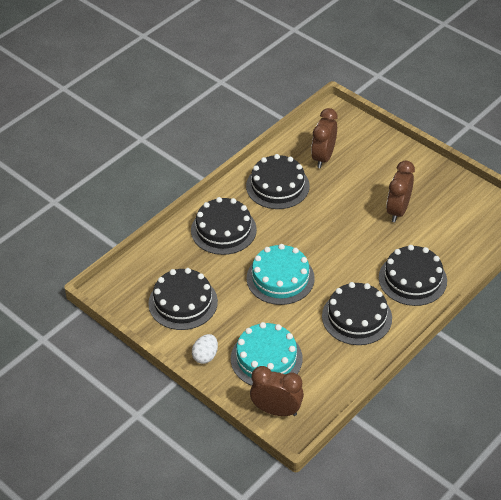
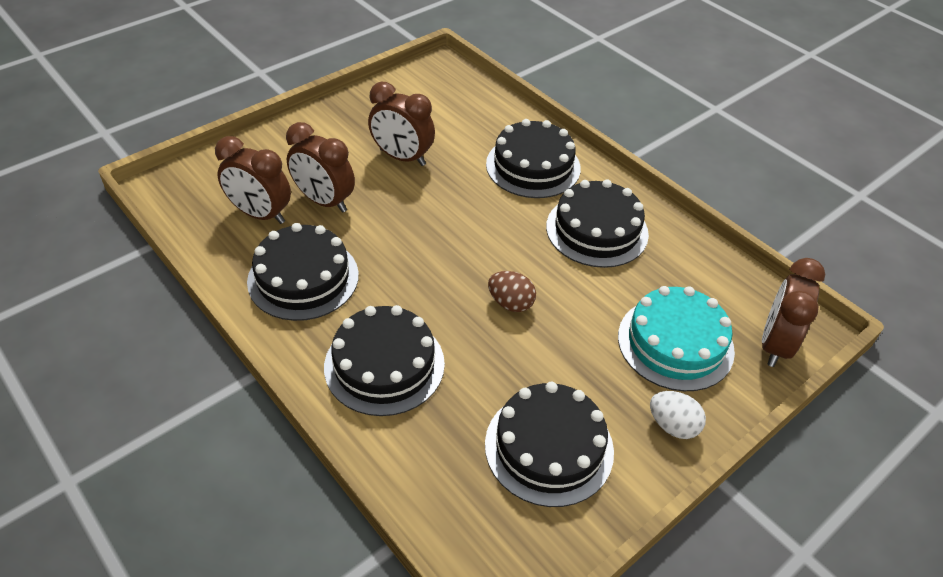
camera: 85 degrees left, 0 degrees up
(280, 278) = (510, 303): turquoise cake -> brown egg
(343, 182) = (324, 201): none -> brown clock

